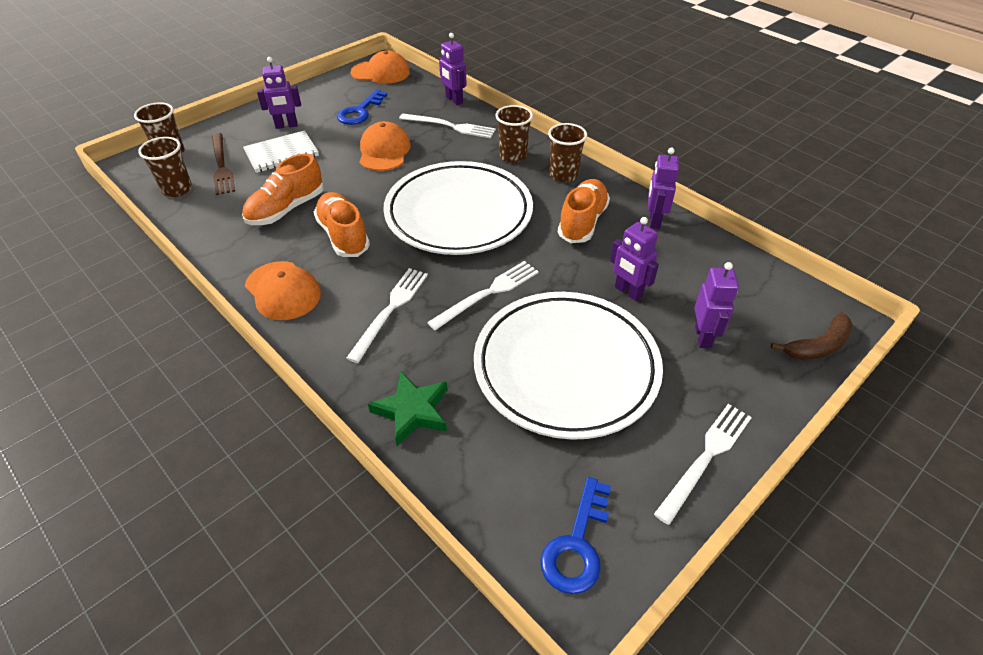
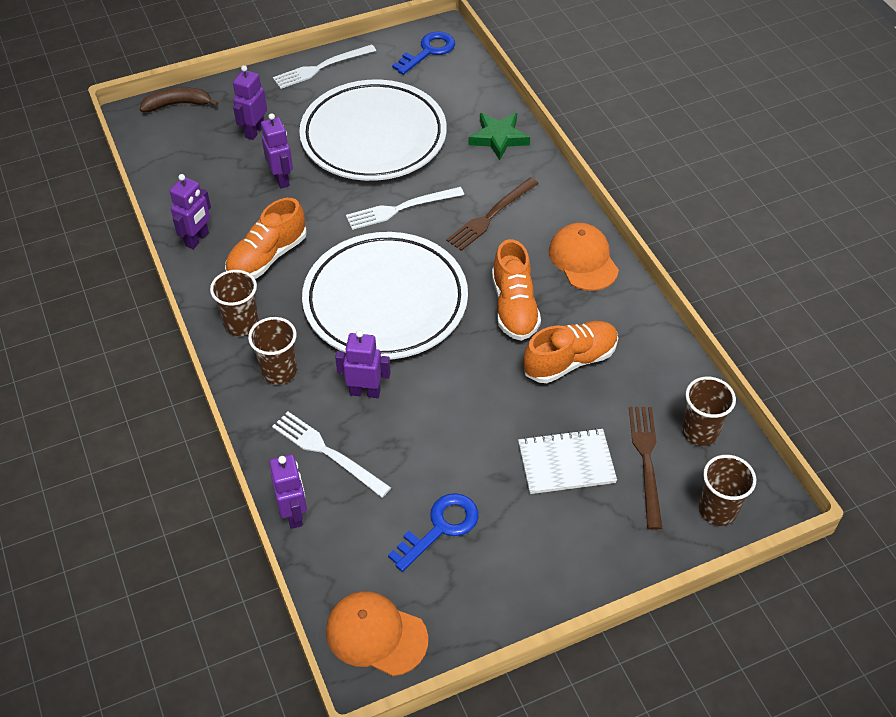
camera: 160 degrees left, 5 degrees up
(286, 126) = (553, 525): purple robot -> purple robot (365, 392)
(384, 151) = (432, 428): orange cap -> none
(390, 310) = (491, 216): white fork -> brown fork

